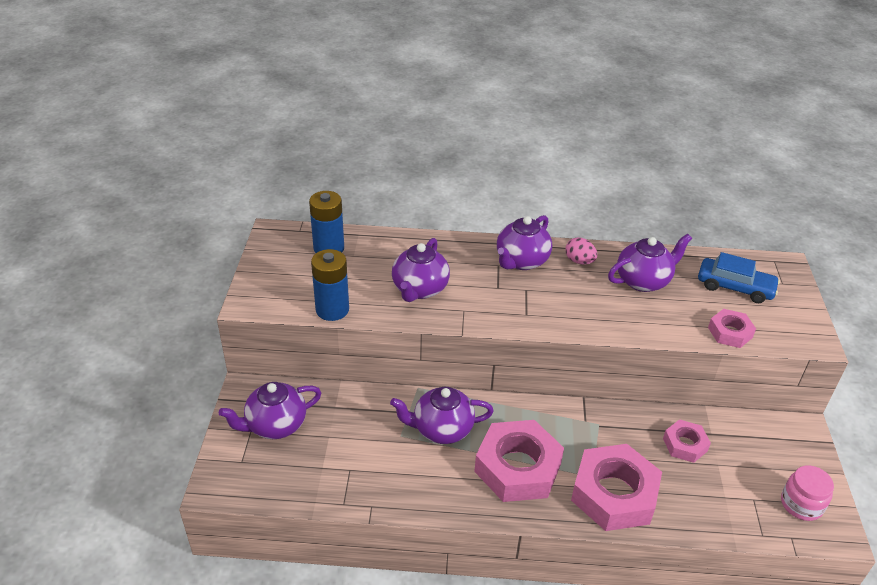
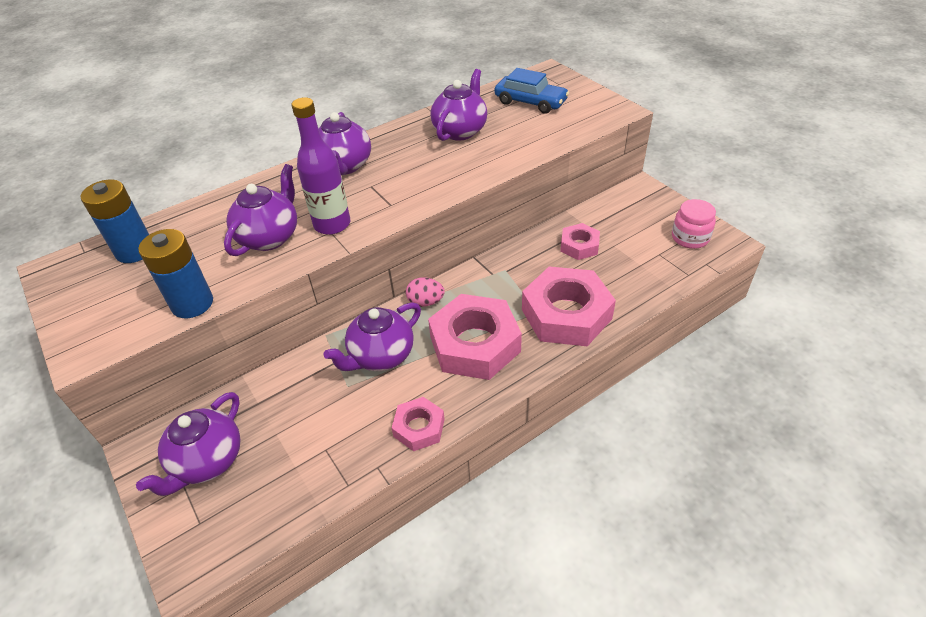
camera: 35 degrees left, 5 degrees up
(419, 289) = (270, 237): purple teapot -> purple teapot turned 135 degrees counterclockwise
(469, 305) = (332, 224): none -> purple bottle
(579, 261) = (394, 142): pink egg -> pink egg (425, 302)
(730, 332) = (559, 134): pink nut -> pink nut (419, 428)
(735, 287) = (530, 102): blue car -> blue car turned 45 degrees clockwise

